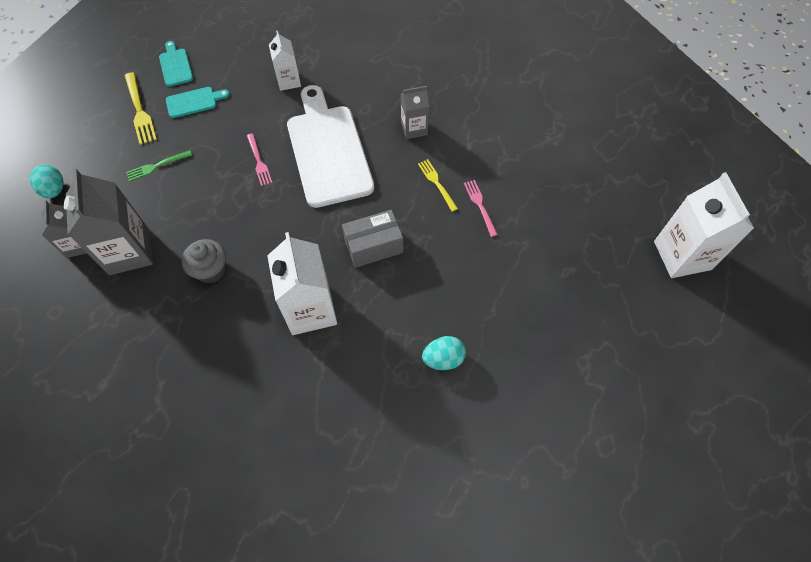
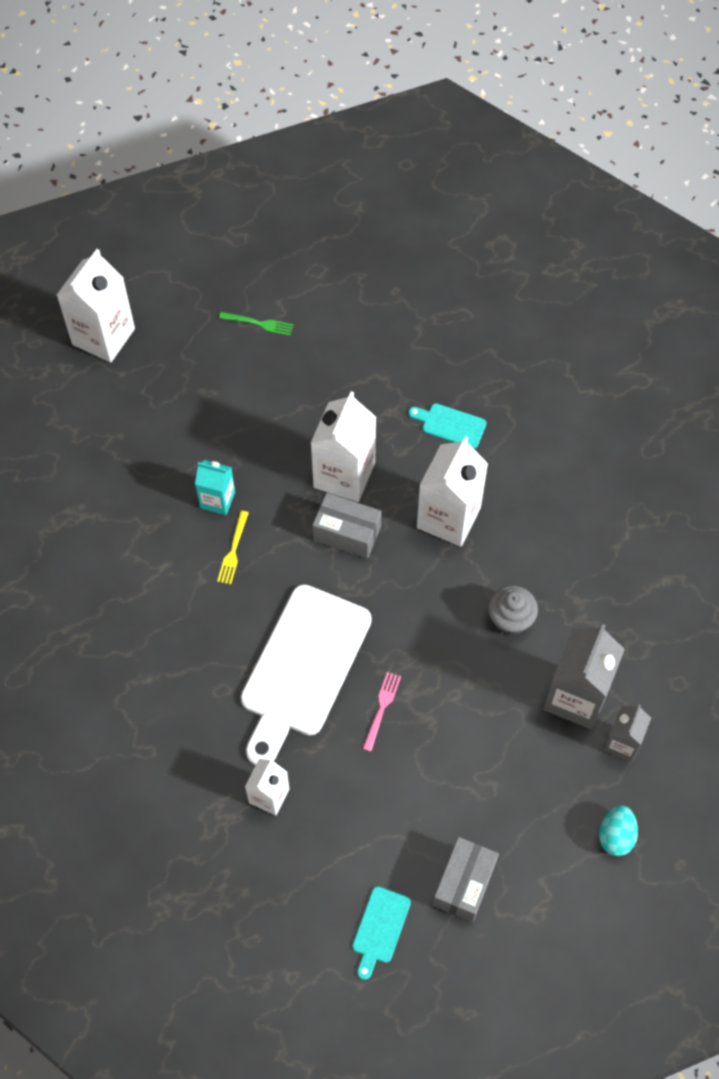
camera: 140 degrees left, 0 degrees up
(140, 111) = (464, 884): yellow fork -> grey box
(156, 166) = (491, 785): green fork -> green fork (259, 323)
(194, 102) = (395, 849): turquoise cutting board -> turquoise cutting board (450, 425)
(413, 284) = (344, 475): none -> white carton
(414, 128) = (195, 626): grey carton -> none
(443, 359) = (375, 403): turquoise egg -> none
(480, 205) = (217, 500): pink fork -> turquoise carton

